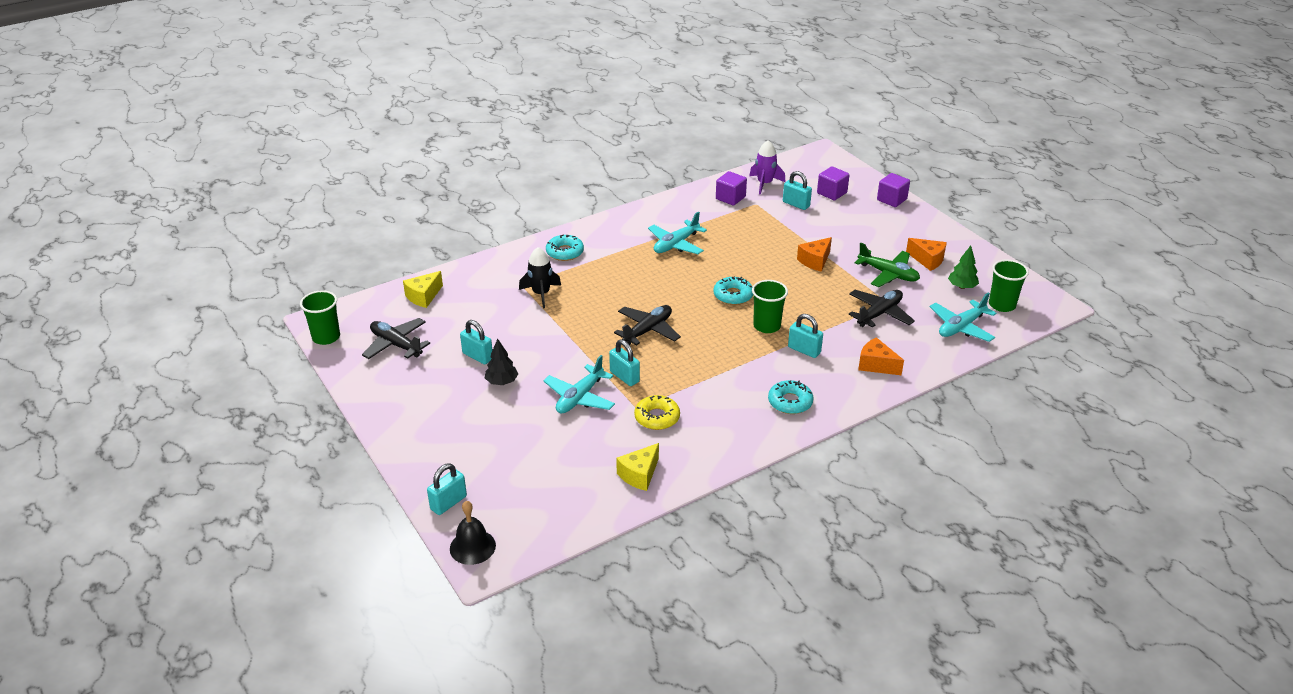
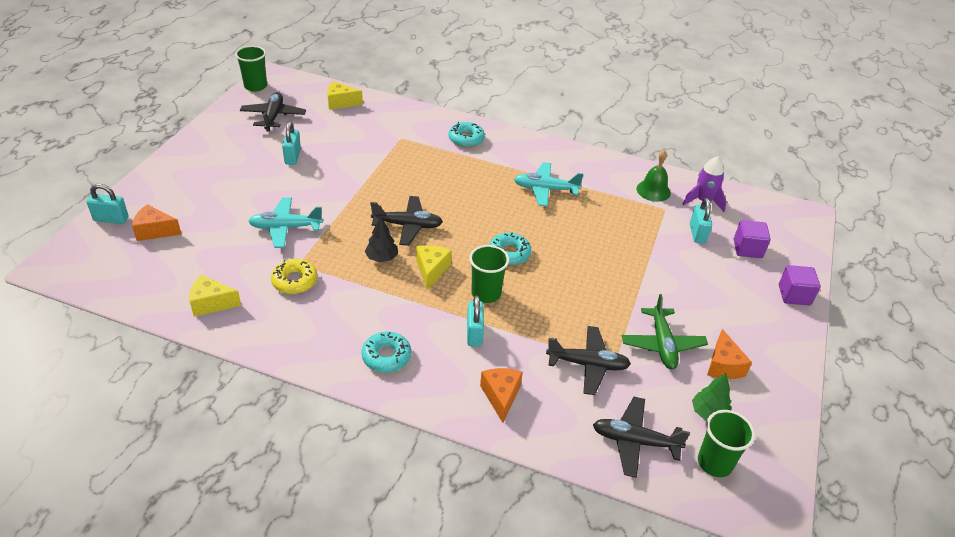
camera: 50 degrees right, 5 degrees up
(472, 547) = (68, 252): black bell -> none
(502, 382) = (272, 181): black tree -> black tree (382, 258)
(541, 294) = (399, 151): black rocket -> none
(624, 377) = (333, 240): turquoise padlock -> none
(715, 341) = (431, 270): none -> yellow cheese
(730, 198) = (653, 190): purple cube -> green bell
(815, 261) = (622, 283): orange cheese -> orange cheese (155, 231)
(961, 327) = (634, 441): turquoise plane -> black plane

